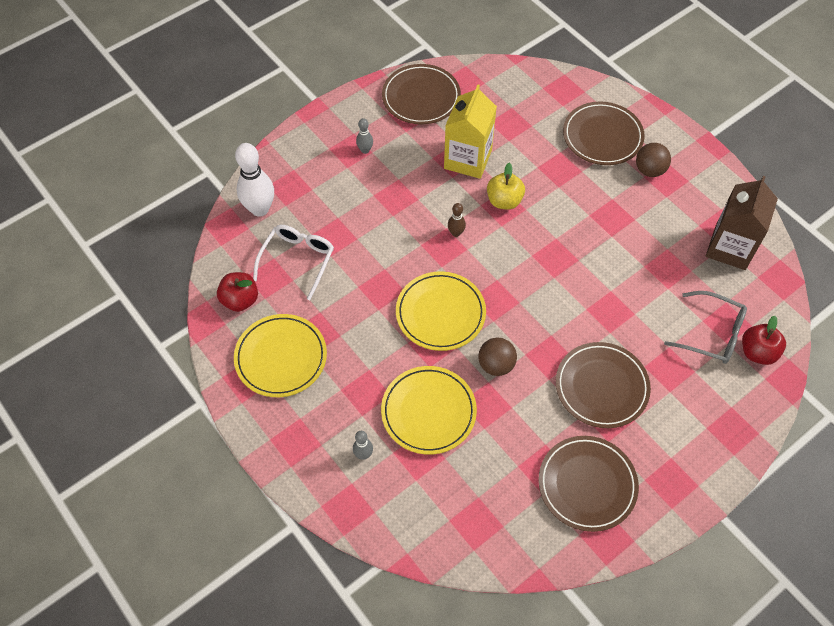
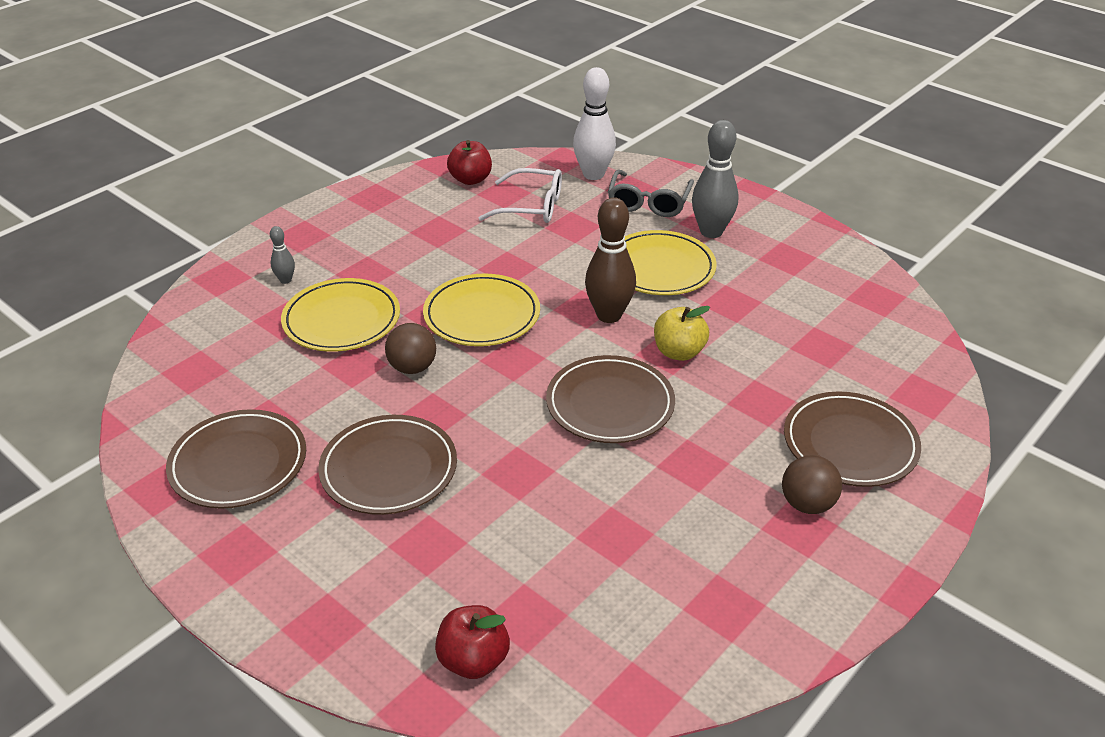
camera: 80 degrees right, 20 degrees down
(281, 357) = (403, 213): yellow plate -> yellow plate (660, 268)
(365, 150) = (711, 232): grey bowling pin -> grey bowling pin, size x2.06
(421, 97) = (823, 264): brown plate -> brown plate (610, 404)
(456, 233) = (609, 315): brown bowling pin -> brown bowling pin, size x2.06
(468, 159) = (736, 313): yellow carton -> none
(712, 334) = (499, 595): grey glasses -> grey glasses (649, 202)
(730, 248) = (682, 618): brown carton -> none

